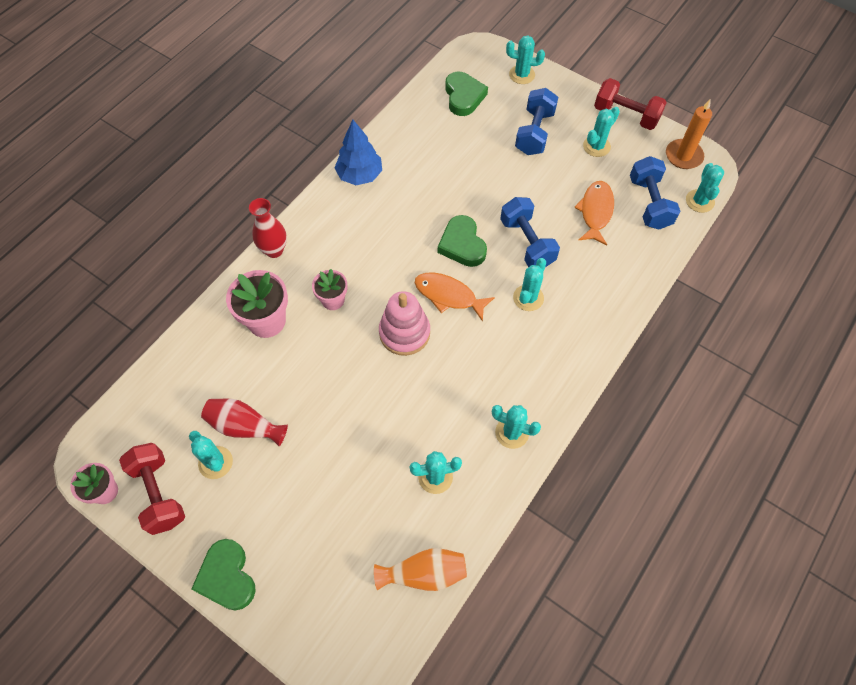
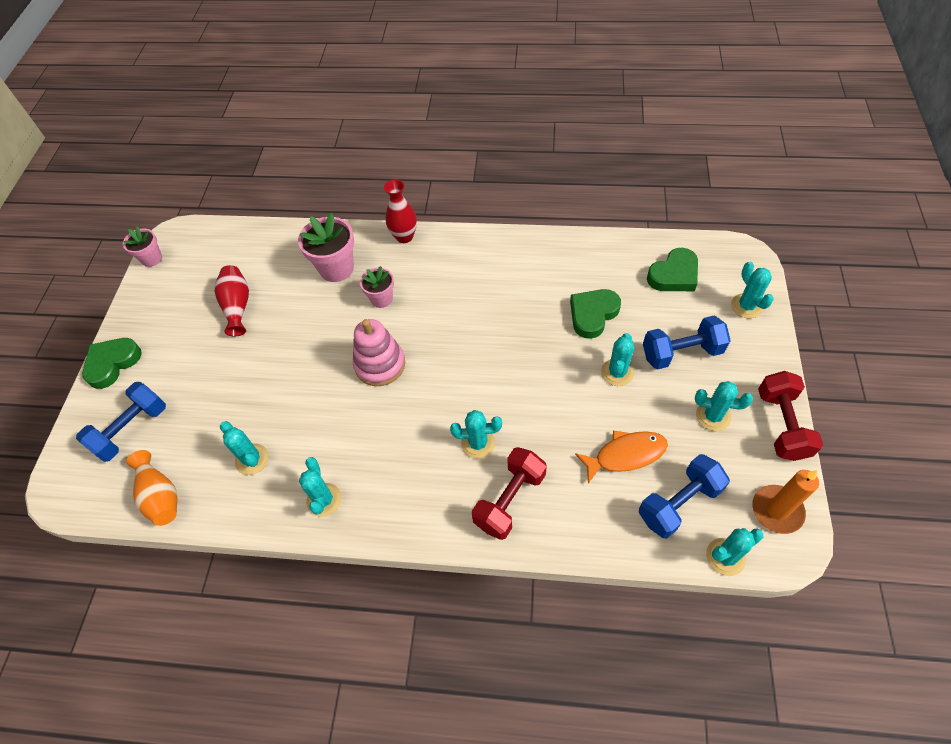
camera: 65 degrees right, 5 degrees down
(159, 493) = (162, 288): red dumbbell -> red dumbbell (509, 500)
(215, 462) = (200, 306): turquoise cactus -> turquoise cactus (617, 372)
(359, 175) = (520, 249): blue tree -> none
(448, 296) = (438, 378): orange fish -> none
(462, 244) = (501, 360): green heart -> green heart (593, 314)
(527, 243) = (541, 411): blue dumbbell -> blue dumbbell (132, 429)

